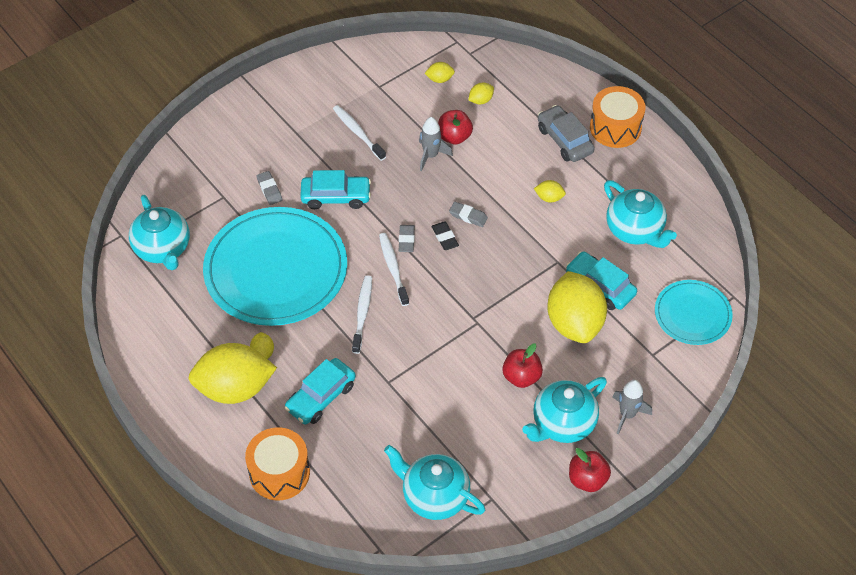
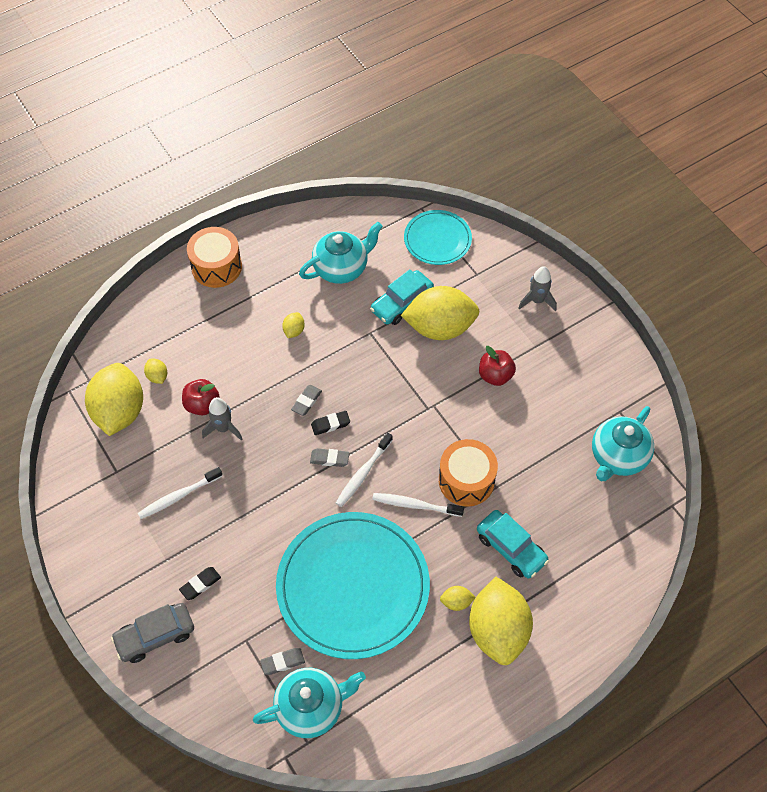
camera: 85 degrees left, 5 degrees up
(269, 190) = (244, 590): grey eraser -> grey eraser (283, 662)
(274, 159) = (200, 584): none -> black eraser
(279, 473) = (594, 590): orange drum -> orange drum (466, 480)
(336, 197) = (264, 522): turquoise car -> none
(393, 268) = (363, 473): white toothbrush -> white toothbrush turned 45 degrees counterclockwise
(439, 79) = (119, 411): yellow lemon -> yellow lemon, size x2.48
(562, 423) = (545, 349): turquoise teapot -> none
(564, 140) = (224, 310): grey car -> grey car (155, 636)
(587, 479) = (600, 338): red apple -> none

